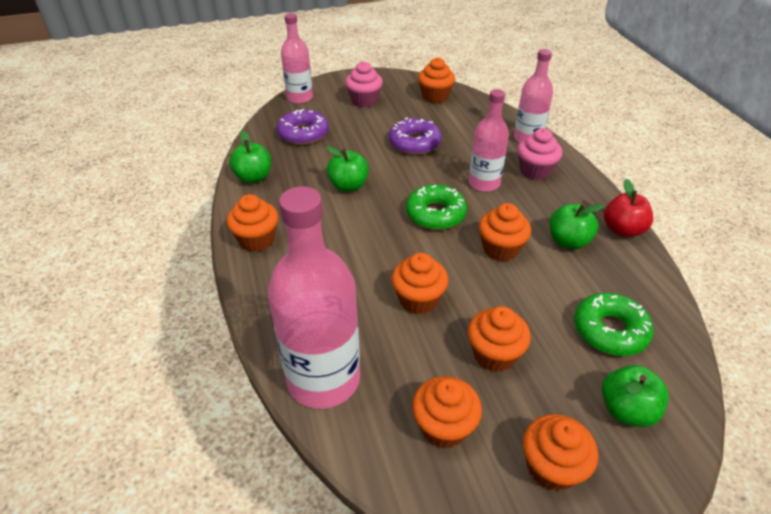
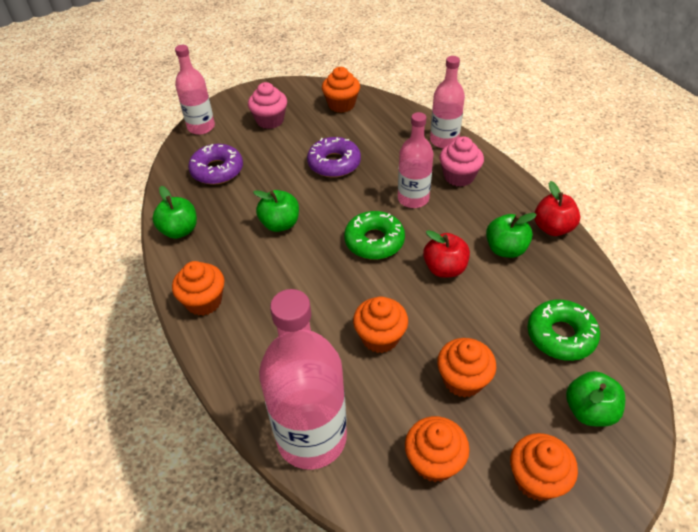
camera: 10 degrees left, 5 degrees up
(500, 249) = (444, 268): orange cupcake -> red apple

